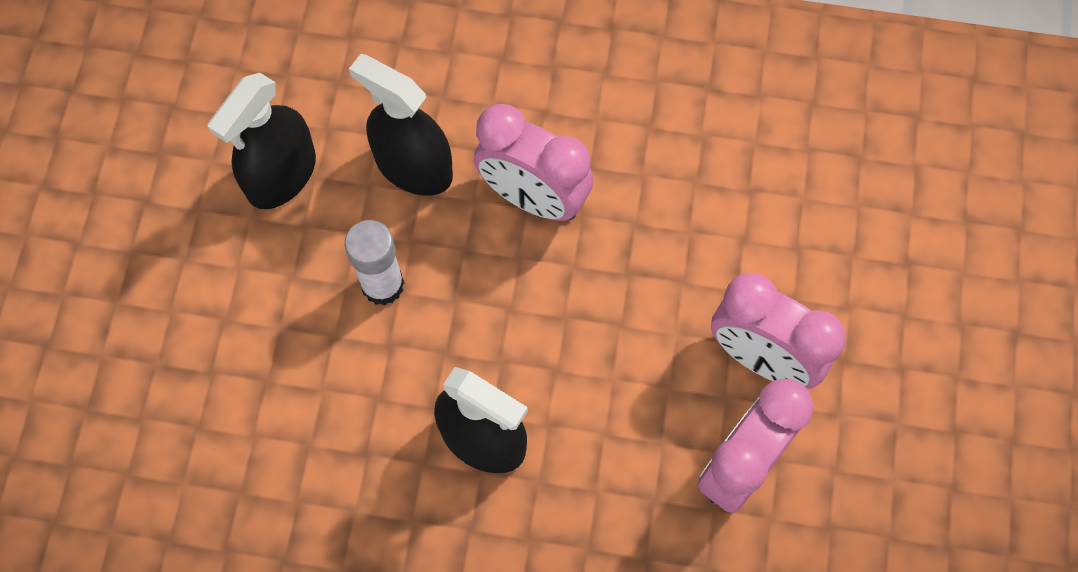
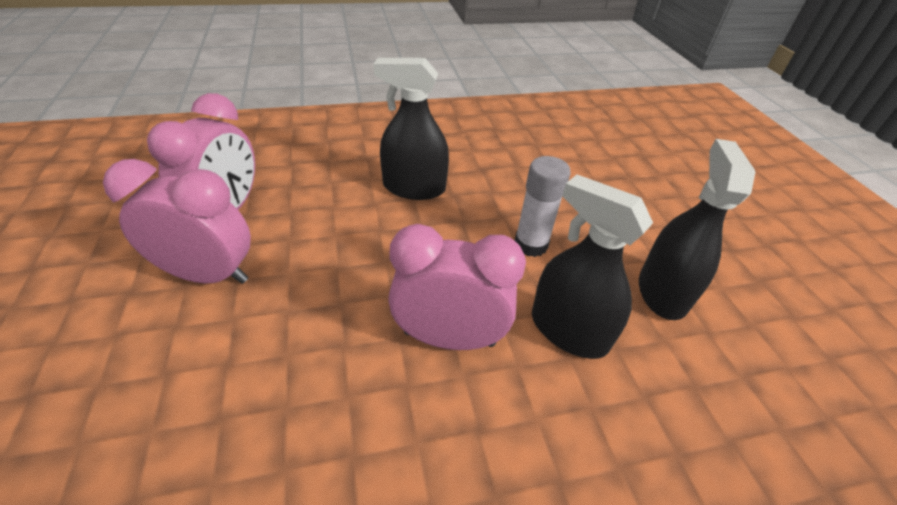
camera: 155 degrees right, 25 degrees down
(413, 167) = (568, 331): black spray bottle -> black spray bottle turned 150 degrees counterclockwise

